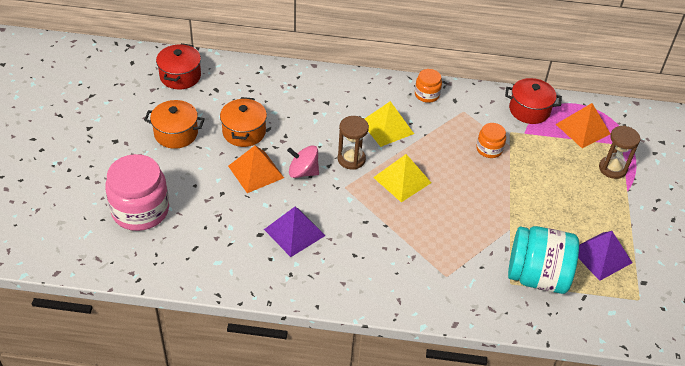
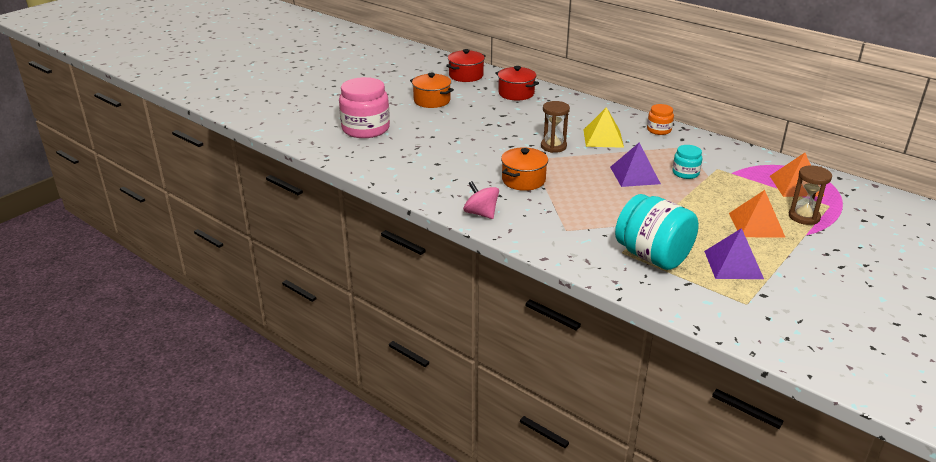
camera: 35 degrees right, 15 degrees down
(244, 132) = (483, 112): orange pot -> orange pot (523, 180)
(256, 171) = (470, 133): orange pyramid -> orange pyramid (756, 225)
(294, 232) = (465, 170): purple pyramid -> purple pyramid (635, 175)
(303, 172) = (506, 142): pink spinning top -> pink spinning top (481, 213)
(402, 180) = (585, 168): yellow pyramid -> none
(489, 149) = (685, 173): orange jar -> turquoise jar
(529, 110) = (750, 161): red pot -> red pot (516, 93)

